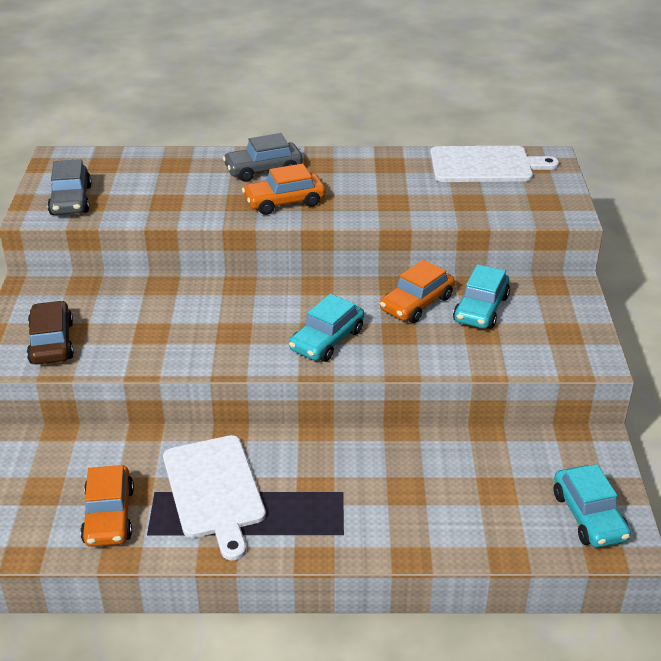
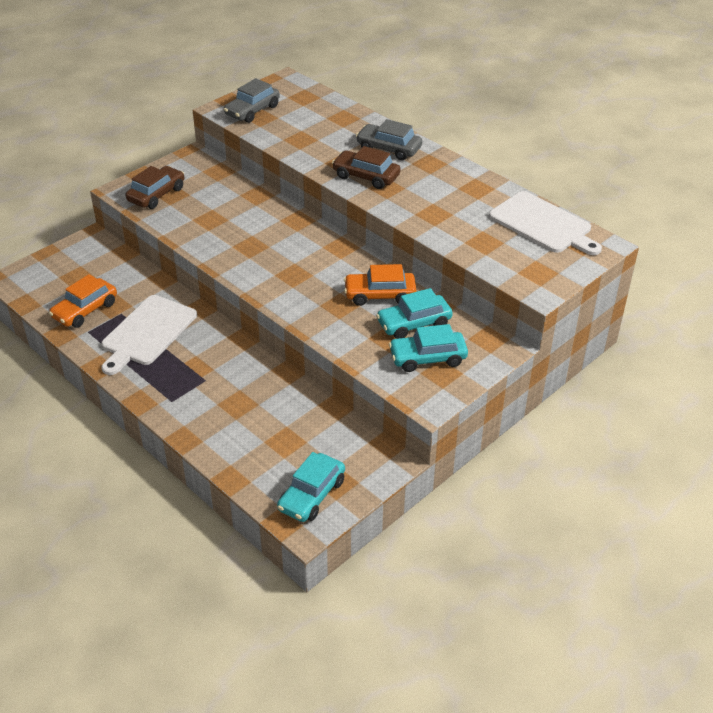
camera: 45 degrees right, 5 degrees up
(284, 202) = (366, 176): orange car -> brown car
(327, 340) = (292, 282): turquoise car -> turquoise car (427, 358)

